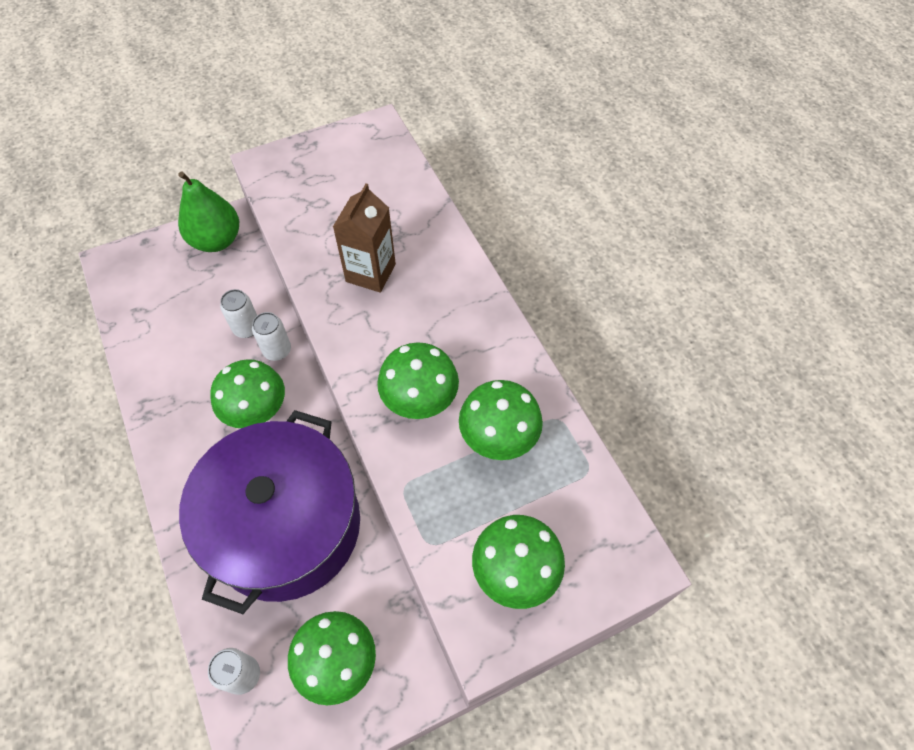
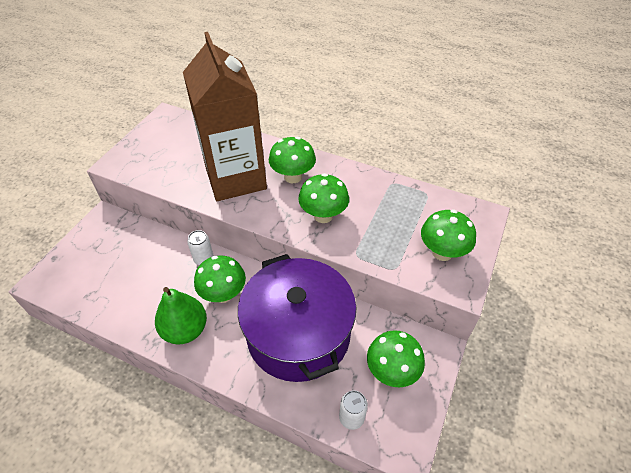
camera: 40 degrees left, 10 degrees down
(216, 240) = (106, 230): green pear -> green pear (185, 330)
(247, 328) = (173, 260): white can -> none
(370, 273) = (235, 178): brown carton -> brown carton, size x2.03
(498, 438) = (376, 207): green mushroom -> green mushroom (293, 177)

